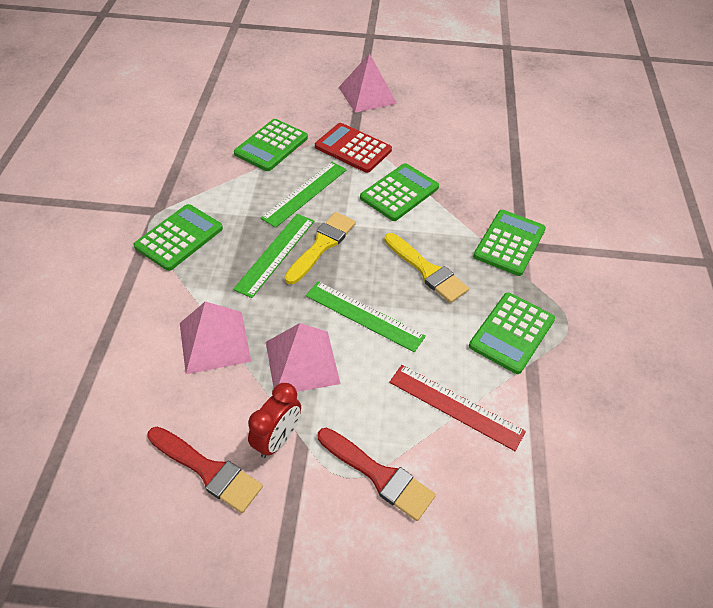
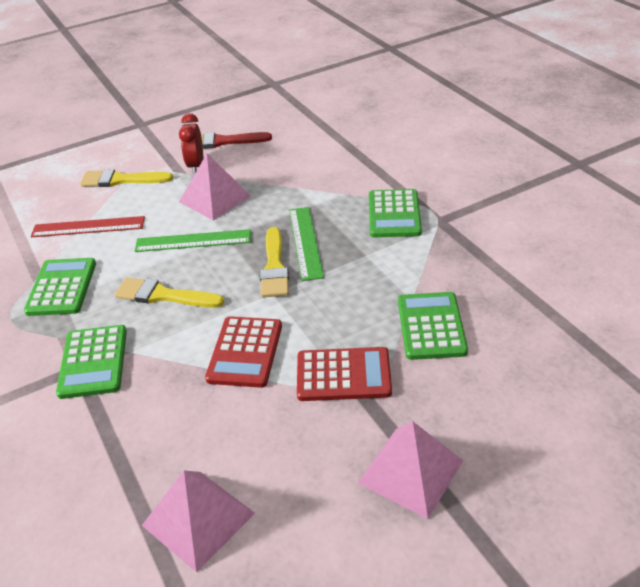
camera: 150 degrees right, 10 degrees down
(214, 341) = (285, 181): pink pyramid -> pink pyramid (198, 519)
(305, 193) = (338, 299): green ruler -> none
(379, 475) = (121, 180): red brush -> yellow brush
(399, 193) = (245, 352): green calculator -> red calculator

